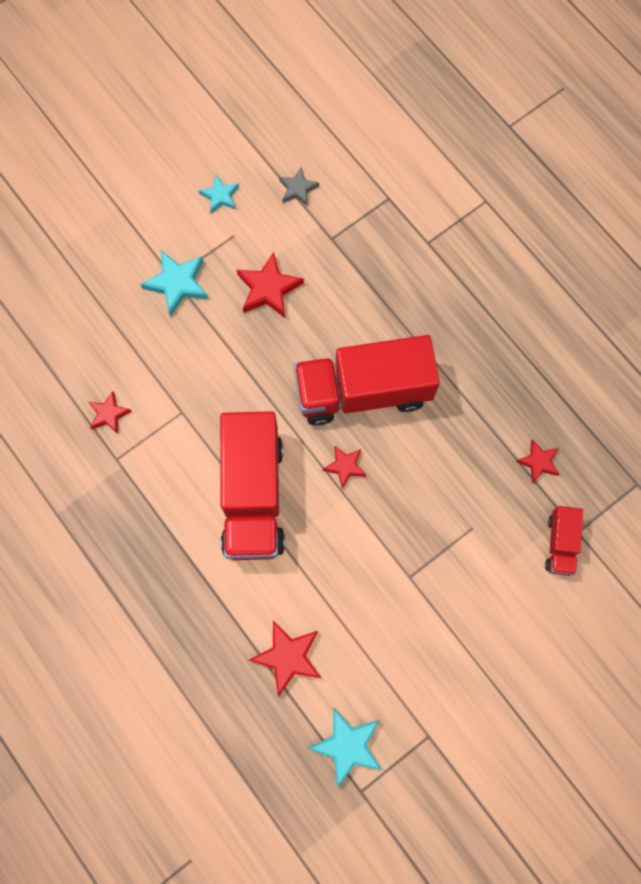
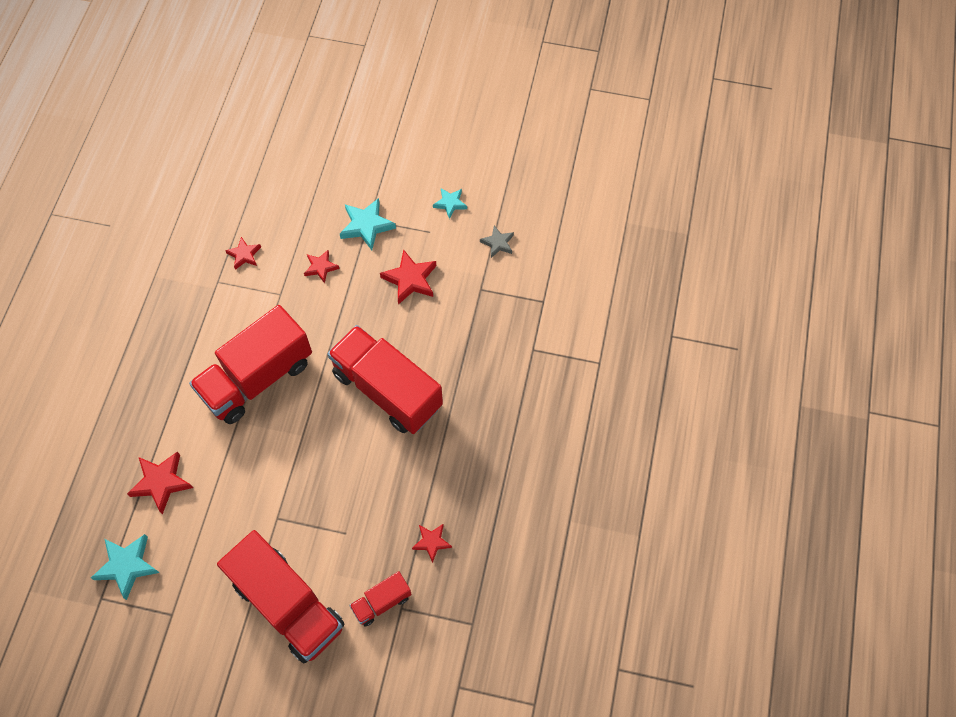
camera: 50 degrees right, 10 degrees down
(345, 466) = (323, 418): red star -> red star (321, 267)
(500, 625) = (288, 605): none -> red truck

